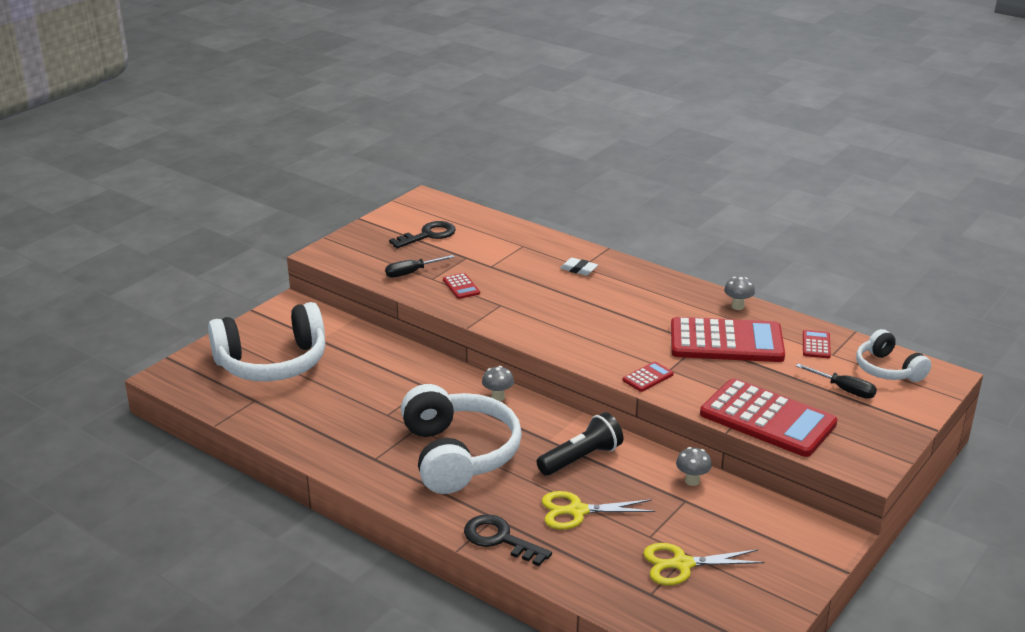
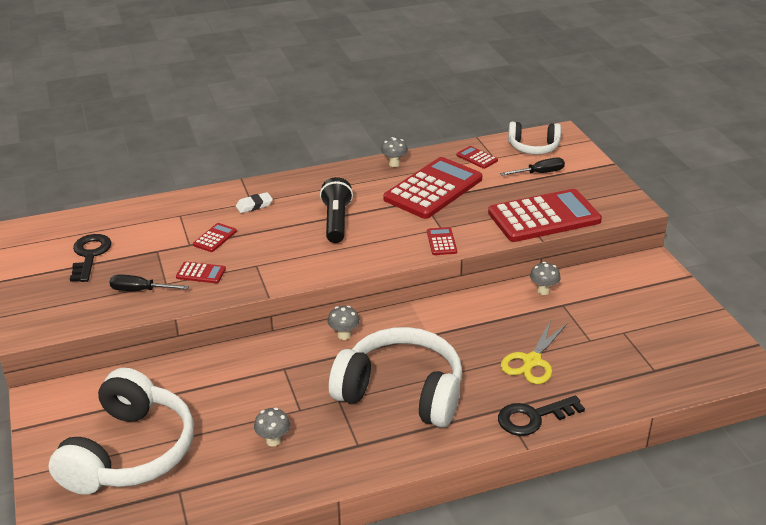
camera: 55 degrees left, 5 degrees up
(341, 417) = (273, 441): none -> grey mushroom
(411, 273) = (140, 290): black screwdriver -> black screwdriver turned 90 degrees clockwise
(512, 272) = (215, 238): none -> red calculator
(581, 458) = (468, 329): black flashlight -> black flashlight (336, 221)
(682, 564) = (633, 340): yellow scissors -> none

